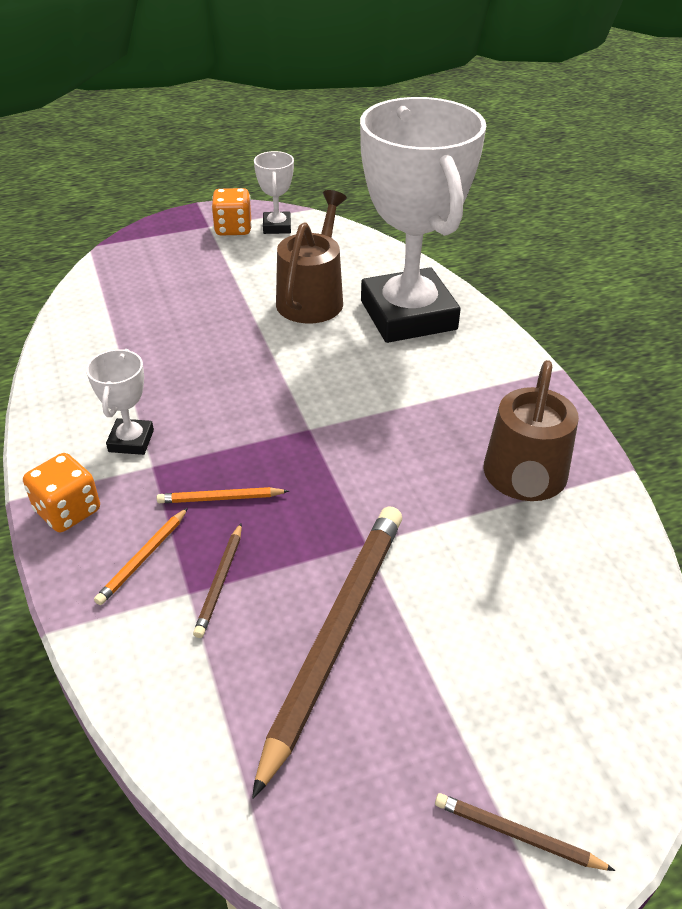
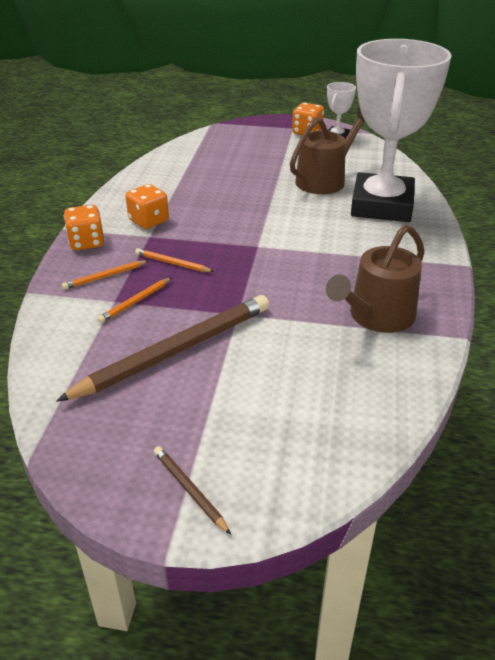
camera: 30 degrees right, 5 degrees down
(131, 441) = (148, 221): white trophy -> orange dice
(220, 582) = (135, 302): brown pencil -> orange pencil

